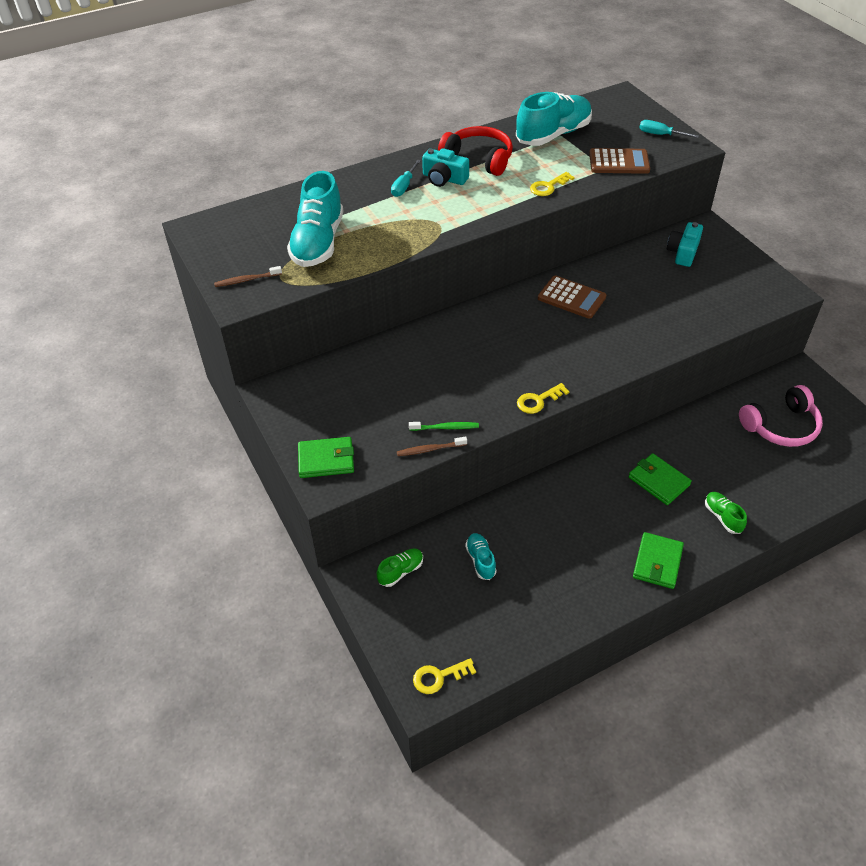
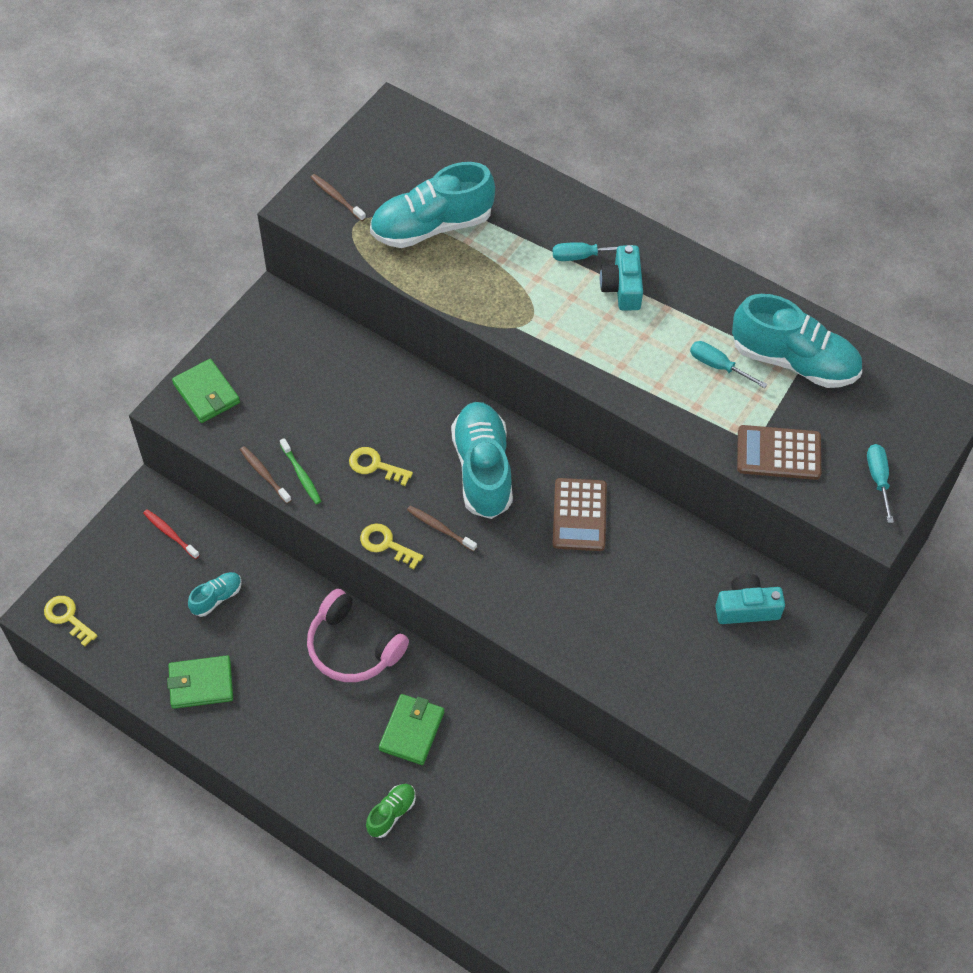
camera: 60 degrees right, 10 degrees up
(401, 571) = (170, 534): green shoe -> red toothbrush
(479, 159) = (686, 304): red headphones -> none
(505, 330) = (482, 469): none -> turquoise shoe
(536, 162) = (718, 366): none -> turquoise screwdriver
(541, 368) = (440, 528): none -> brown toothbrush
(548, 187) = (674, 397): yellow key -> yellow key (375, 465)
(619, 162) = (778, 453): brown calculator -> brown calculator turned 120 degrees clockwise
(657, 562) = (294, 765): green wallet -> green wallet (201, 684)
(781, 426) = (575, 841): pink headphones -> pink headphones (353, 647)

